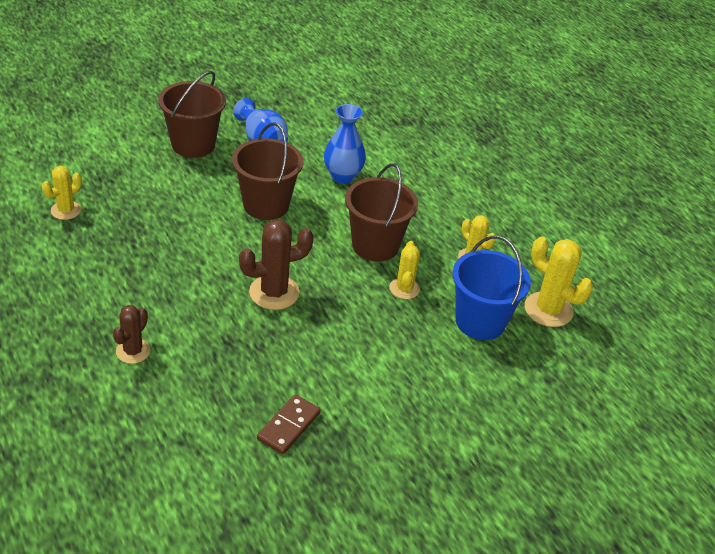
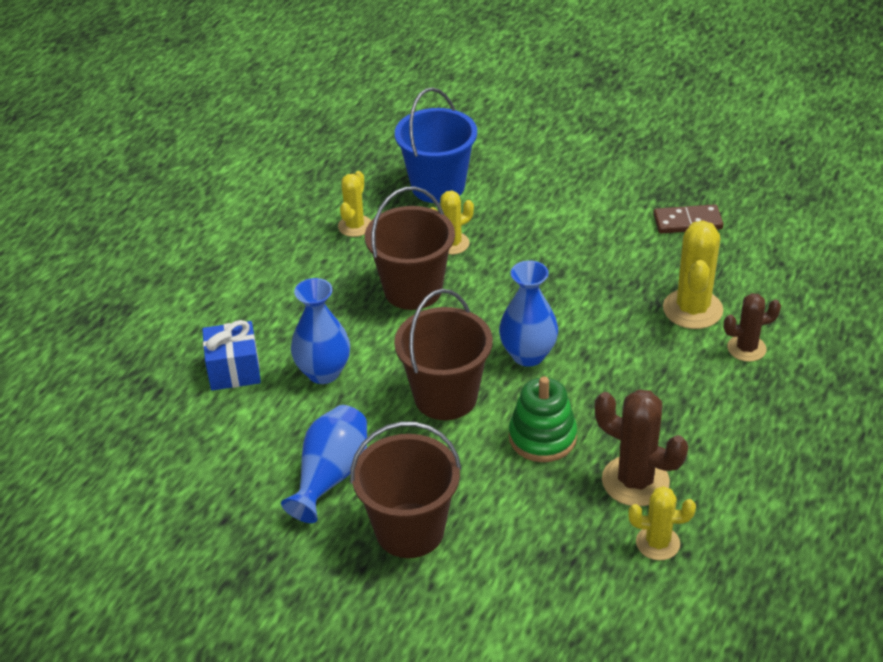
camera: 120 degrees left, 0 degrees up
(188, 219) = (542, 437): none -> green stacking toy
(257, 254) = (528, 355): none -> blue vase
(274, 292) = (562, 313): brown cactus -> brown cactus (635, 481)
(383, 150) = (234, 370): none -> blue gift
(548, 310) = (374, 160): yellow cactus -> yellow cactus (692, 309)

